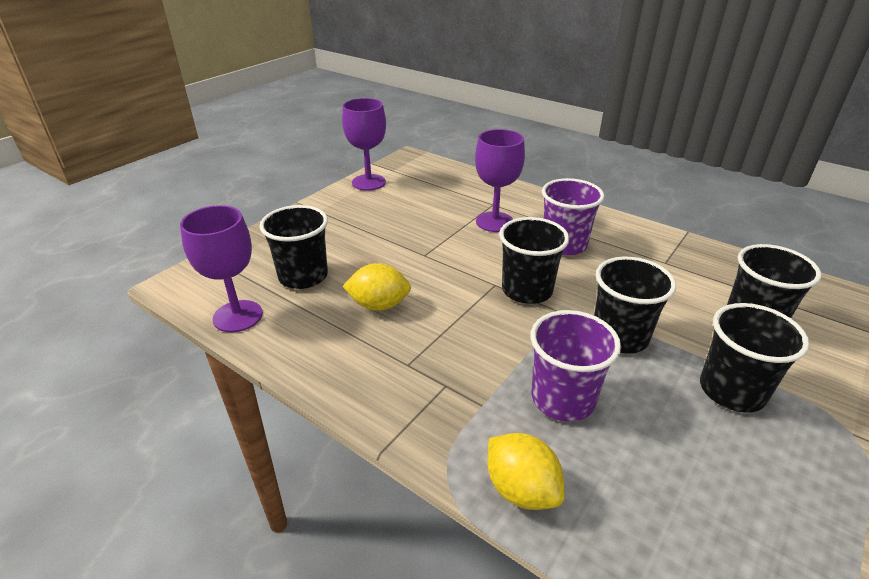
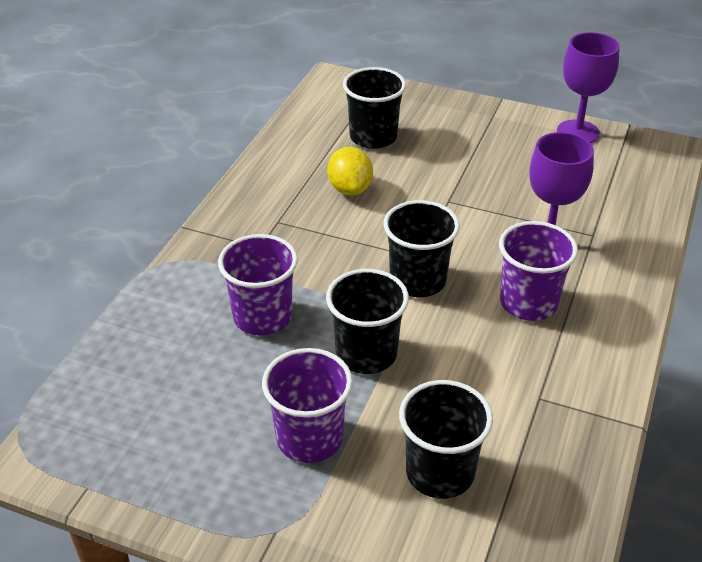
camera: 75 degrees right, 5 degrees up
(238, 316) = (304, 121): purple goblet -> none
(521, 489) = (161, 300): yellow lemon -> none
(731, 391) = (309, 438): black cup -> purple cup

